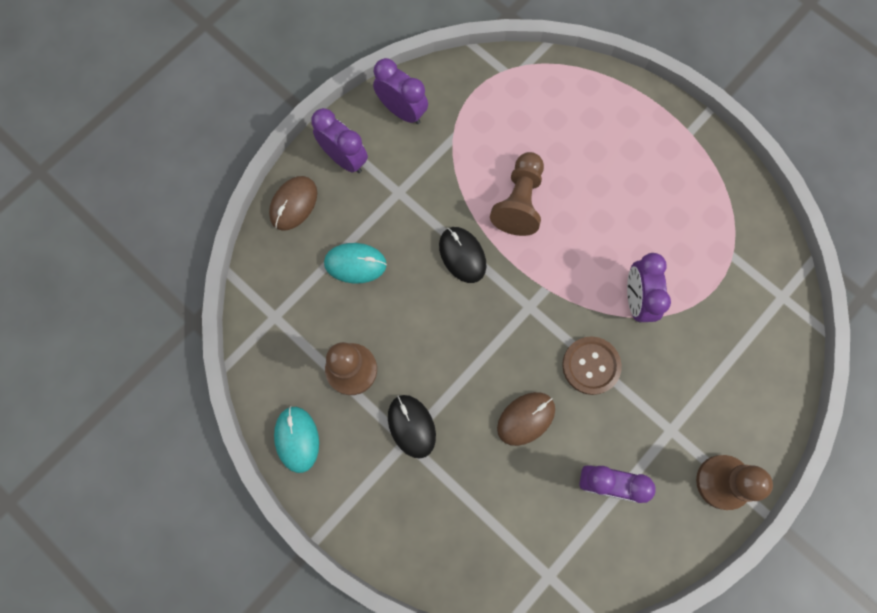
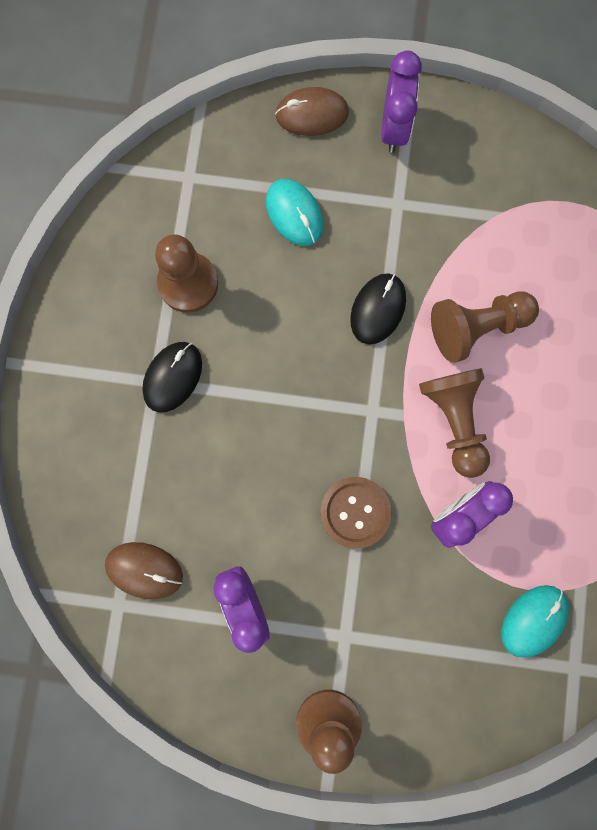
camera: 55 degrees right, 5 degrees up
(297, 439) = (88, 280): turquoise mouse -> turquoise mouse (533, 620)
(402, 111) = (487, 147): purple clock -> none
(526, 418) = (256, 482): brown mouse -> brown mouse (144, 570)
(572, 258) = (454, 420): none -> brown pawn

